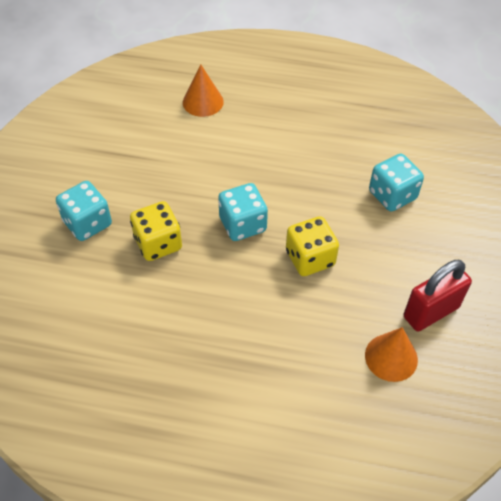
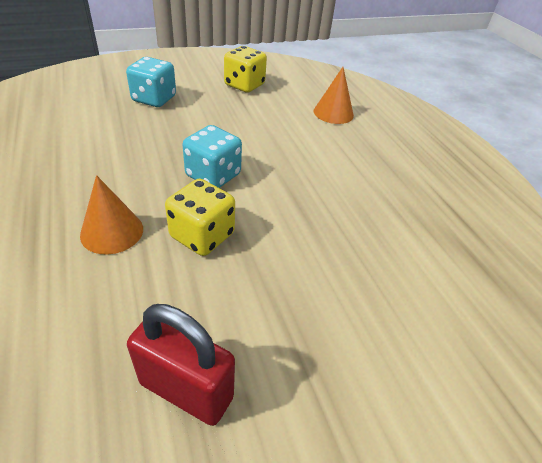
camera: 55 degrees right, 10 degrees down
(158, 243) = (156, 136): yellow dice -> yellow dice (244, 85)
(391, 357) = (84, 366): orange cone -> orange cone (112, 231)
(392, 195) = (351, 277): turquoise dice -> none

